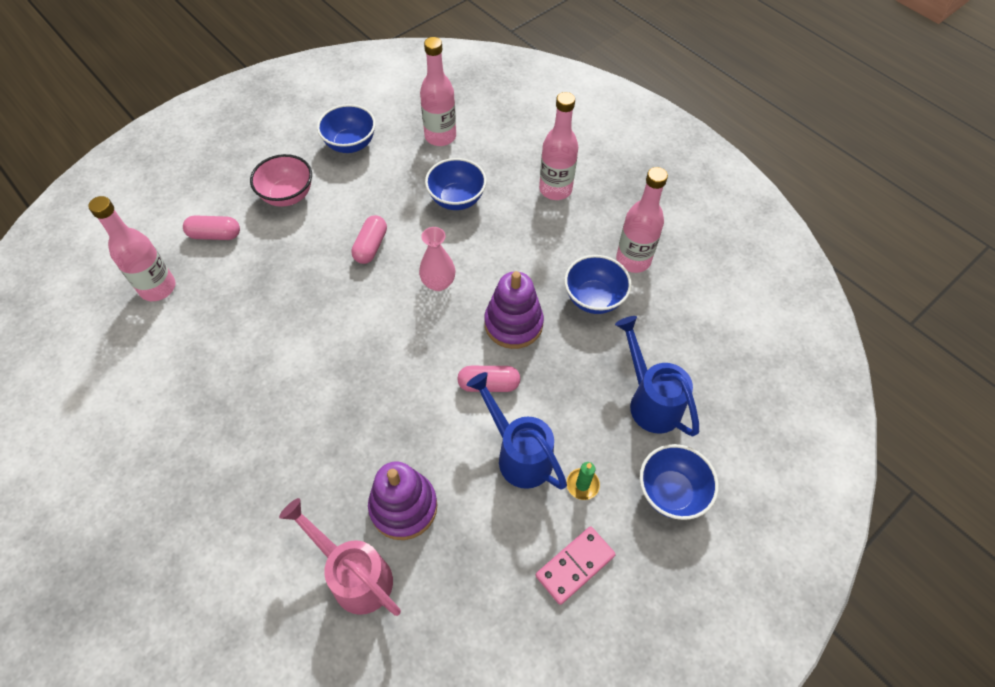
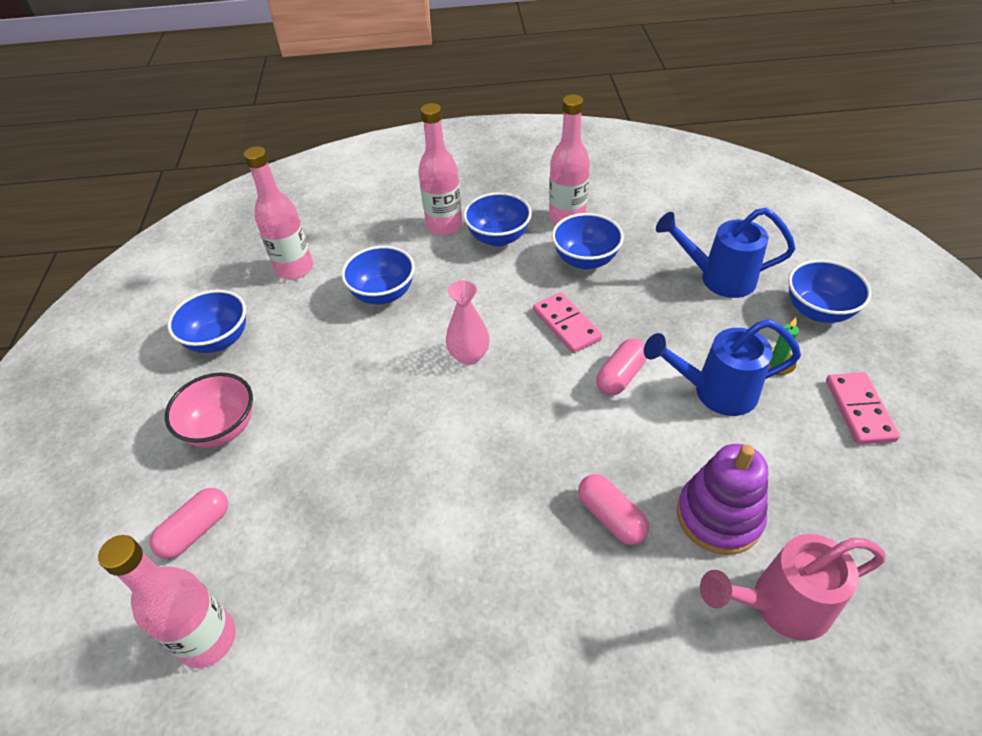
camera: 50 degrees left, 10 degrees down
(371, 246) = (370, 387): pink capsule -> pink capsule (611, 517)
(513, 324) = (566, 325): purple stacking toy -> pink domino
(571, 229) = (498, 237): none -> blue bowl

